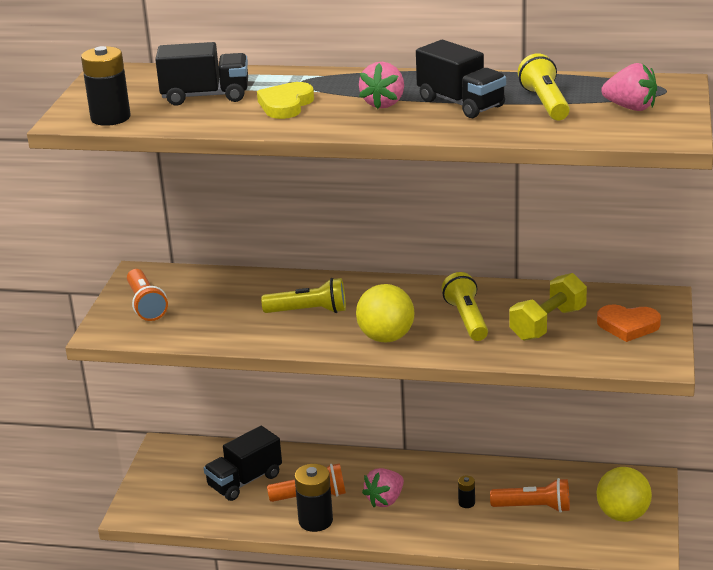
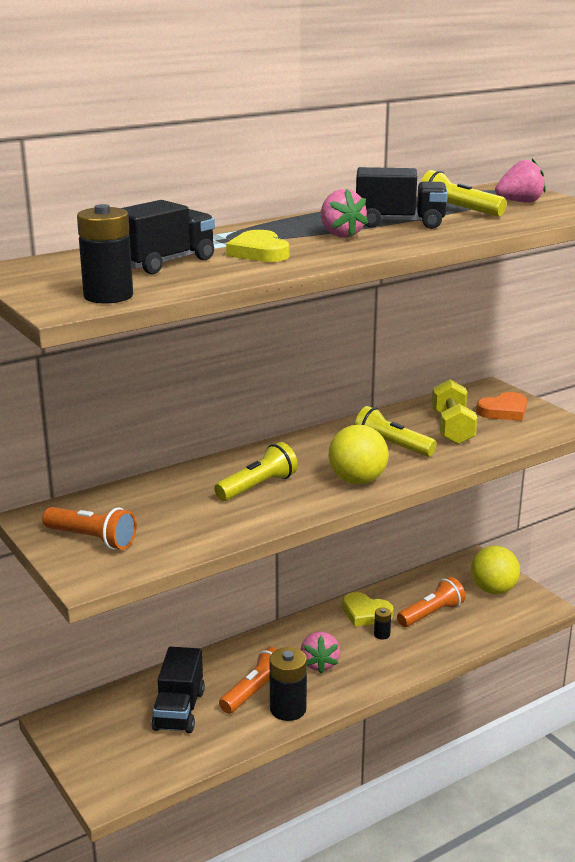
camera: 45 degrees left, 5 degrees down
(480, 479) = (365, 613): none -> yellow heart

